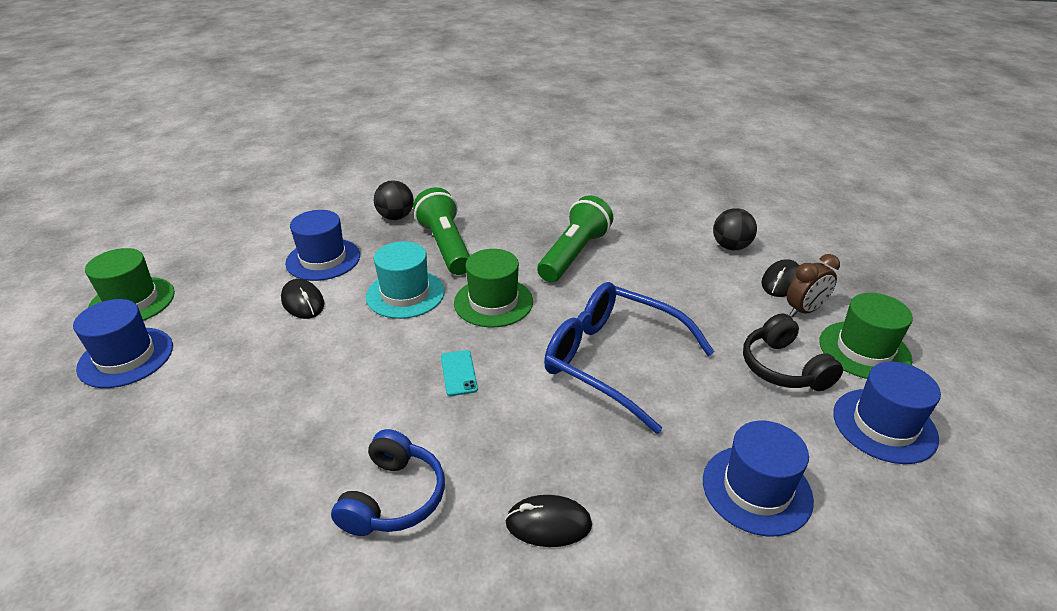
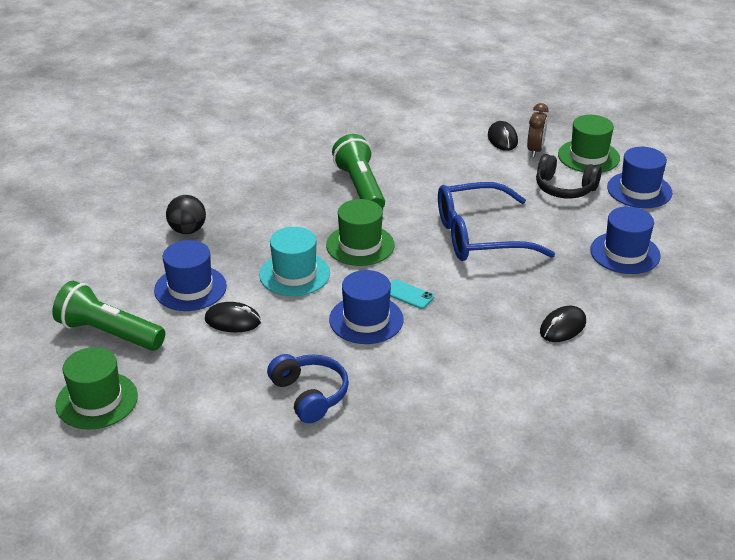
camera: 45 degrees left, 0 degrees up
(126, 357) = (174, 426): blue hat -> blue hat (366, 319)
(393, 497) = (477, 368): blue headphones -> blue headphones (309, 395)
(445, 246) = (264, 229): green flashlight -> green flashlight (108, 333)
(731, 247) = (446, 131): black ball -> none

